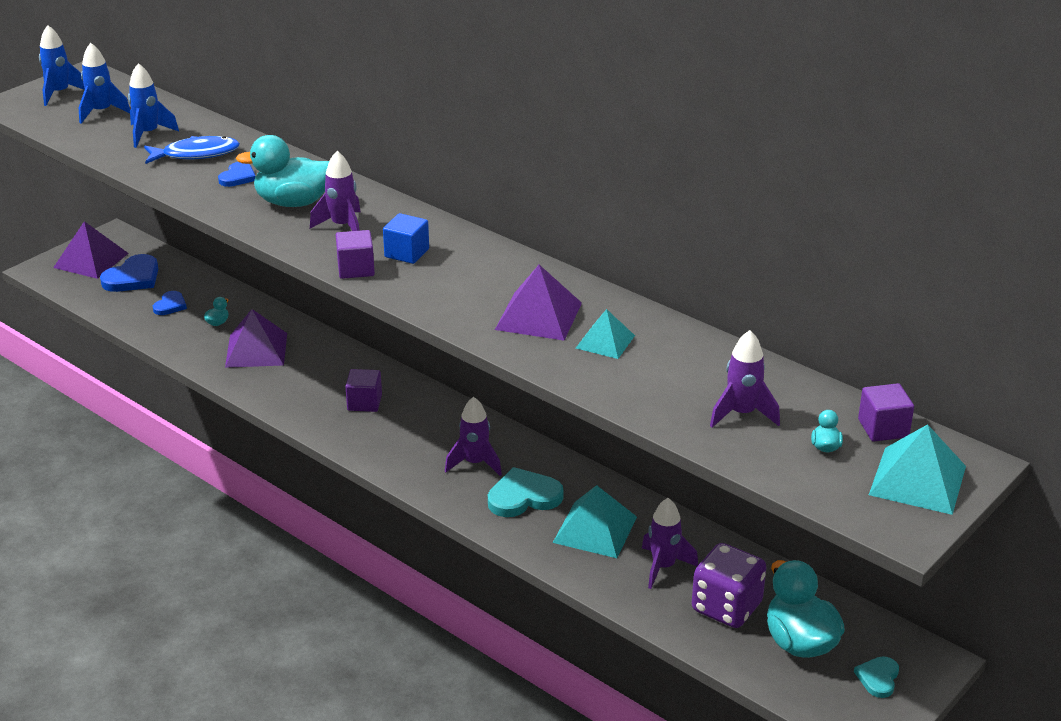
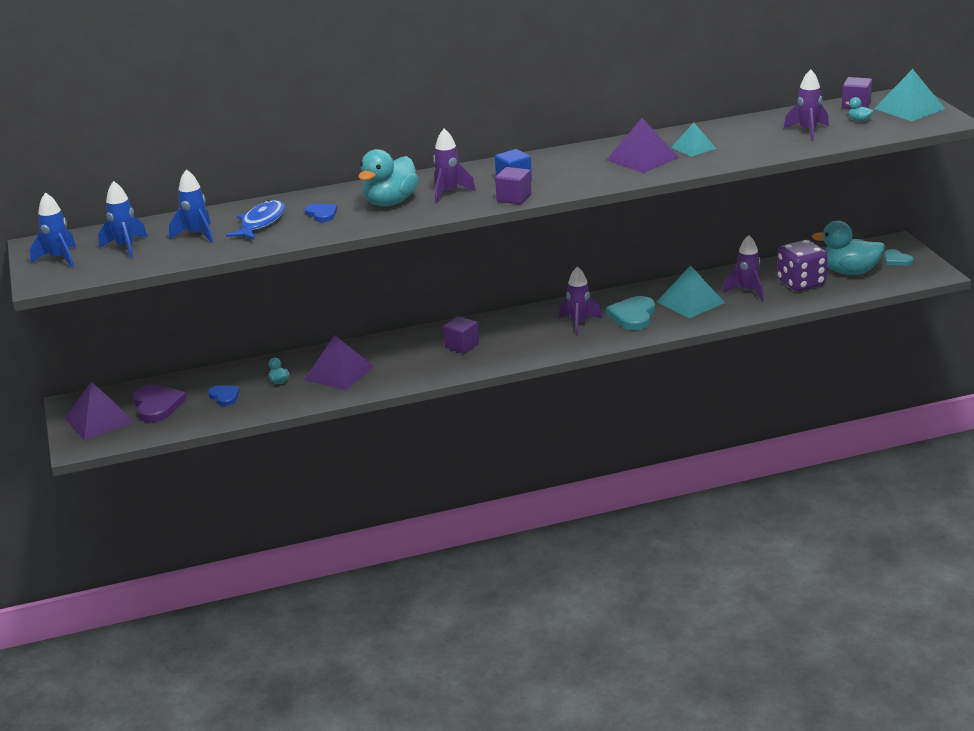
camera: 55 degrees left, 5 degrees down
(133, 278) = (157, 405): blue heart -> purple heart

